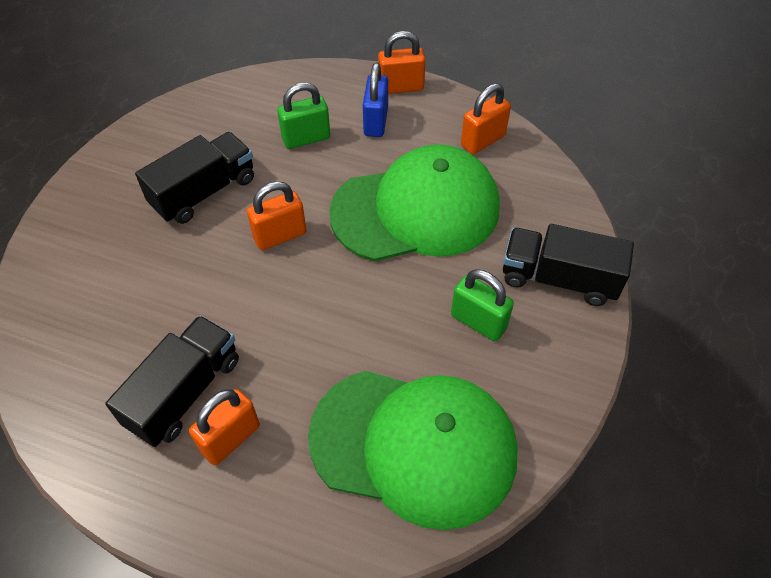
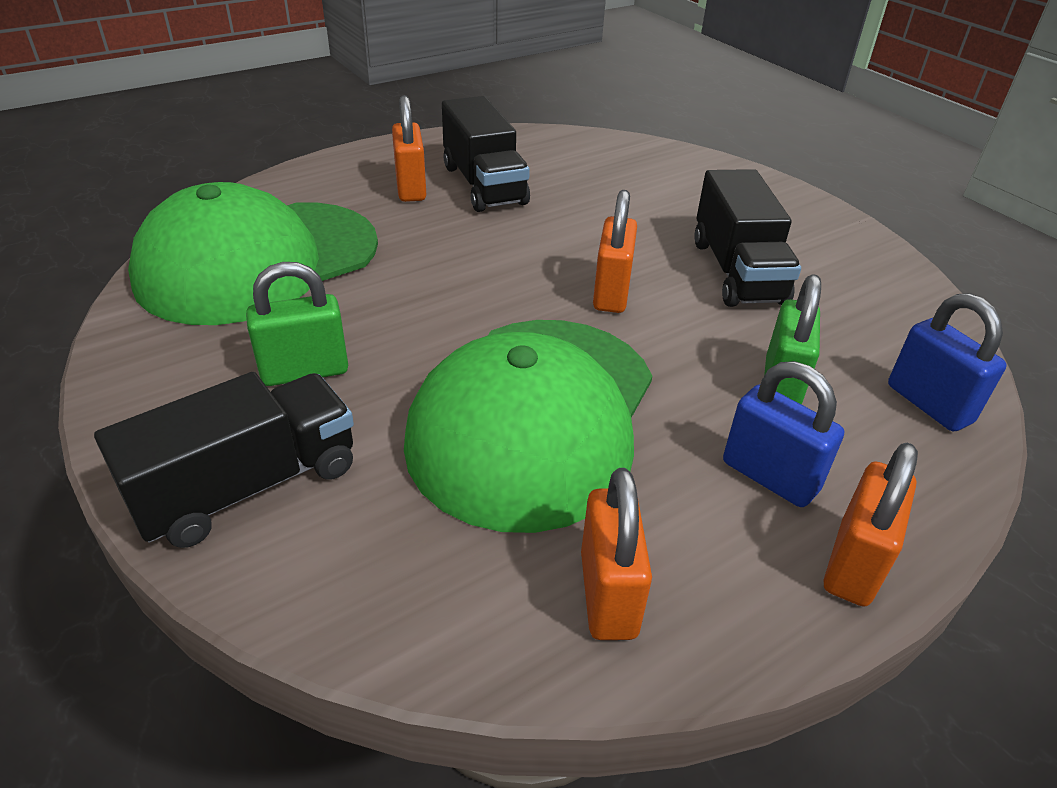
camera: 125 degrees right, 15 degrees down
(275, 90) = (928, 404): none -> blue padlock

